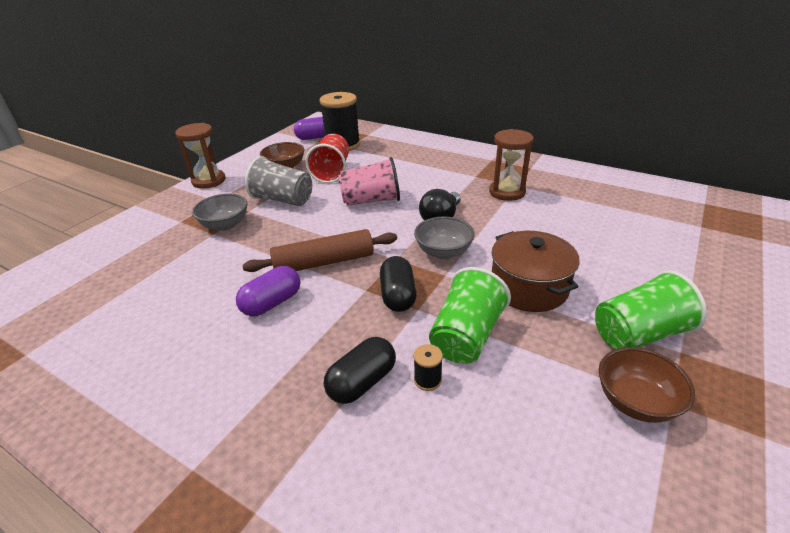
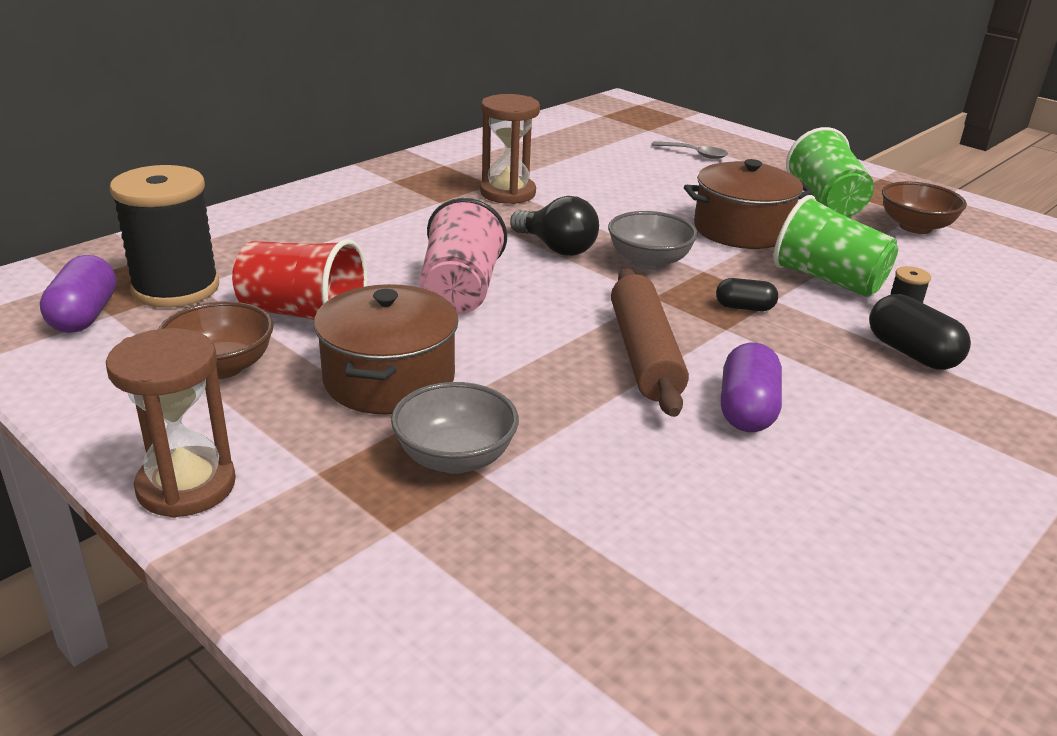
camera: 80 degrees left, 5 degrees down
(272, 303) = (747, 410): purple capsule -> purple capsule turned 45 degrees clockwise
(283, 200) = (389, 379): grey cup -> brown pot
(398, 295) = (744, 307): black capsule -> black capsule, size x0.62
(672, 253) = (694, 154): none -> grey spoon

